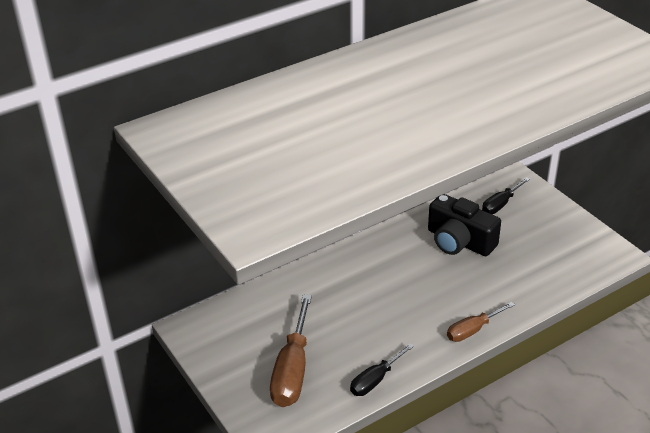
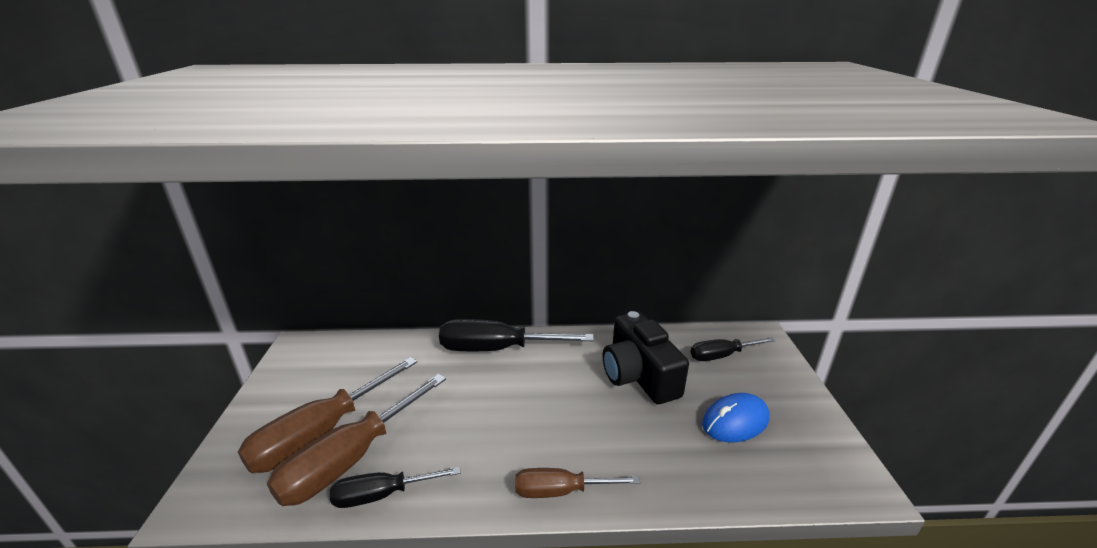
camera: 30 degrees right, 10 degrees down
(332, 373) = (351, 459): none -> brown screwdriver
(346, 263) = (497, 349): none -> black screwdriver
(537, 247) = (735, 421): none -> blue mouse

